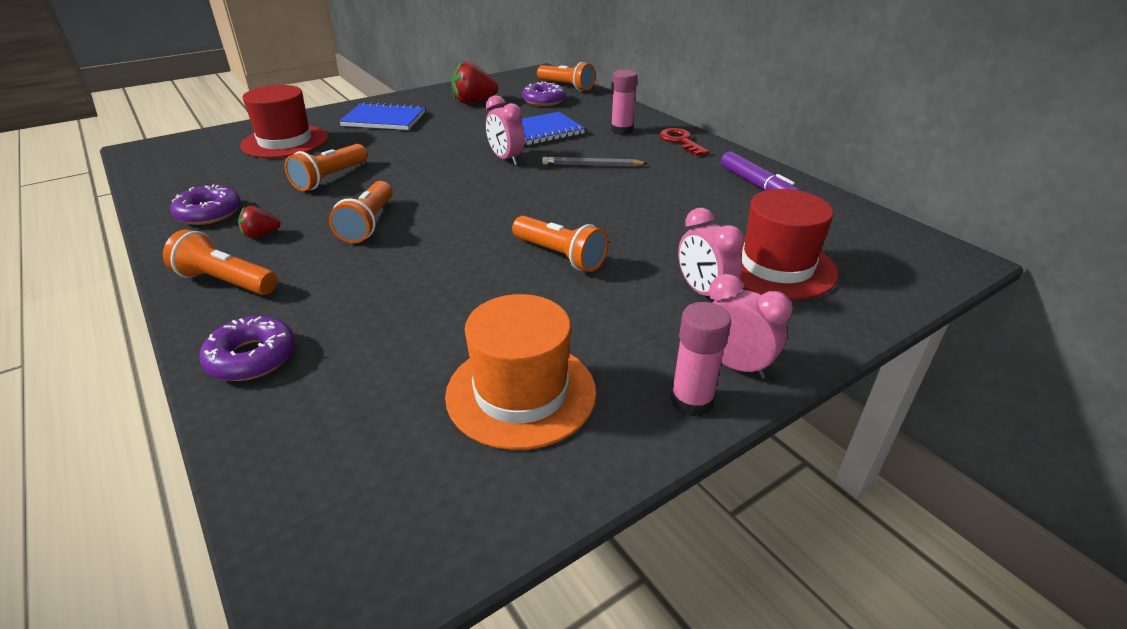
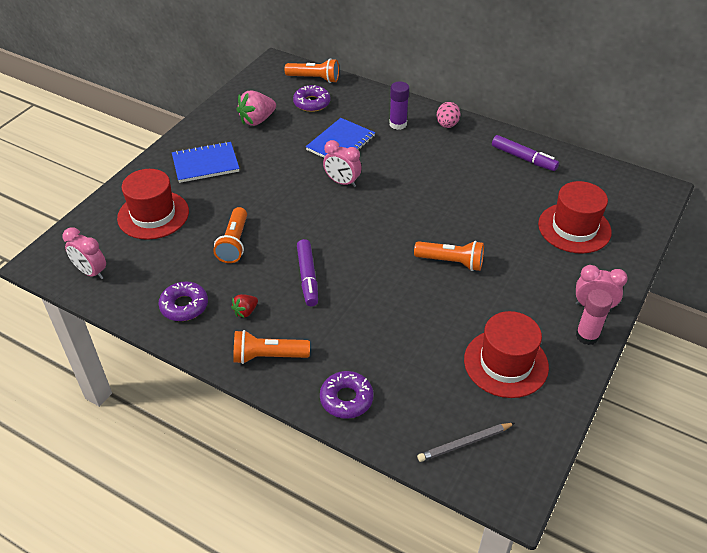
camera: 25 degrees left, 10 degrees up
(368, 224) = (308, 277): orange flashlight -> purple marker
(473, 102) = (257, 120): red strawberry -> pink strawberry
(521, 393) = (506, 363): orange hat -> red hat
(592, 165) = (406, 170): grey pencil -> grey pencil (464, 443)
(621, 130) = (398, 124): pink glue stick -> purple glue stick
(681, 141) = (447, 125): red key -> pink egg
(703, 292) = (548, 262): pink clock -> pink clock (91, 272)

